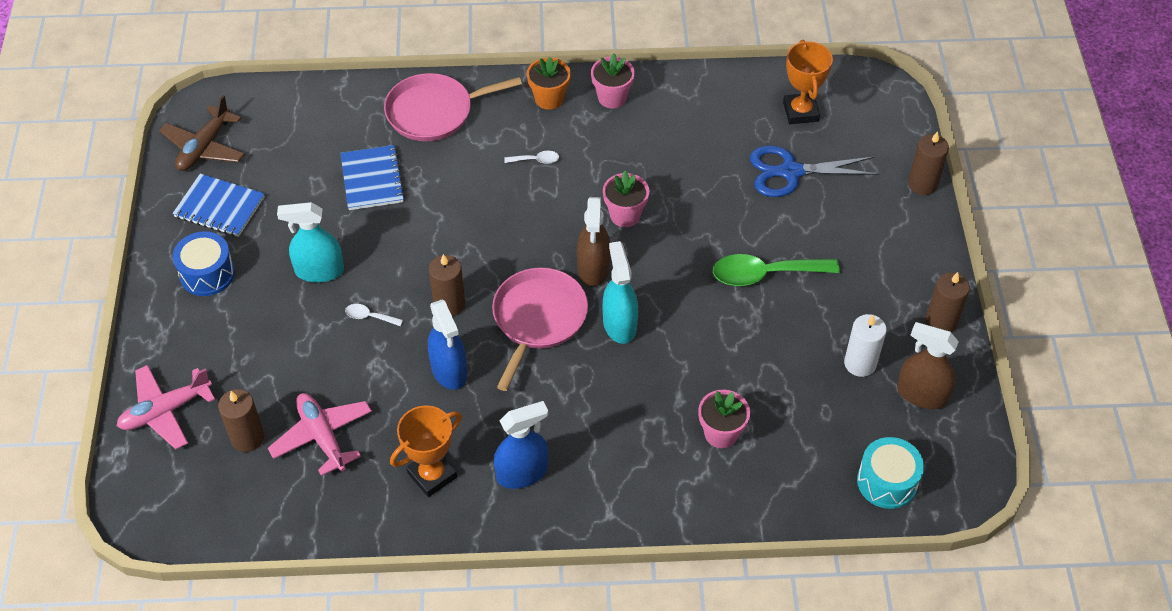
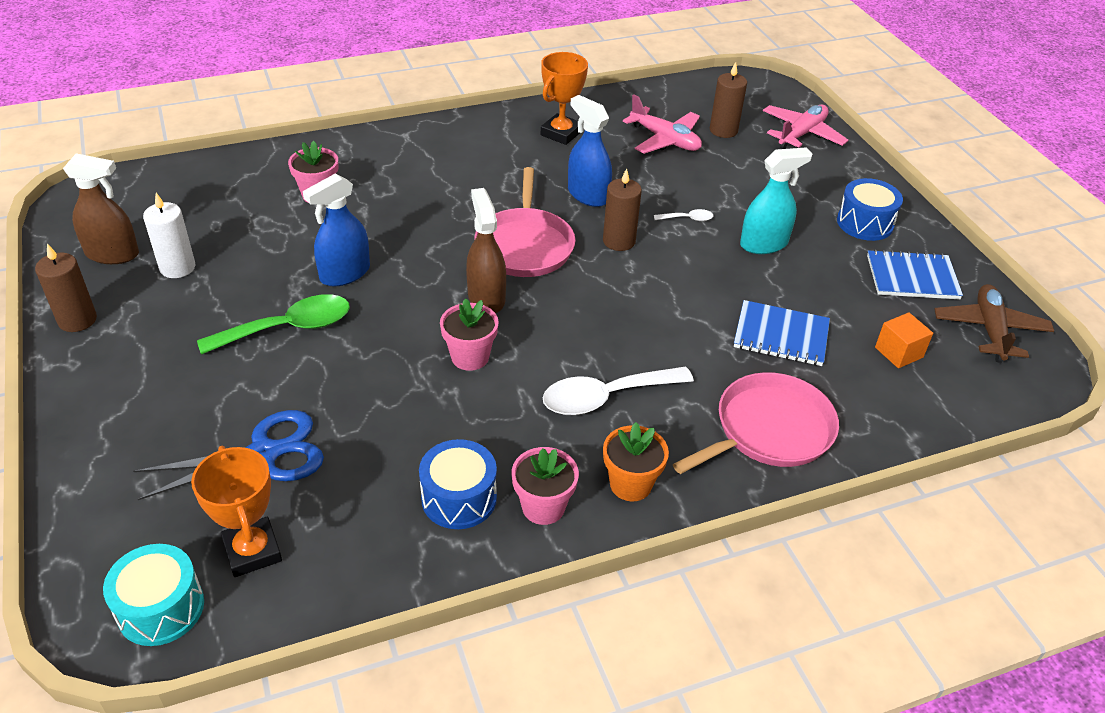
camera: 160 degrees right, 10 degrees down
(293, 146) = (898, 352): none -> orange cube
(372, 179) = (781, 335): blue notebook -> blue notebook turned 45 degrees counterclockwise
(522, 473) = (487, 145): blue spray bottle -> blue spray bottle (345, 273)
(536, 160) = (605, 397): white spoon -> white spoon, size x2.20
(619, 324) = (440, 255): turquoise spray bottle -> none
(664, 114) = (459, 498): none -> blue drum
(887, 482) = (157, 188): turquoise drum -> turquoise drum (161, 608)
(922, 184) = (70, 478): brown candle -> none

